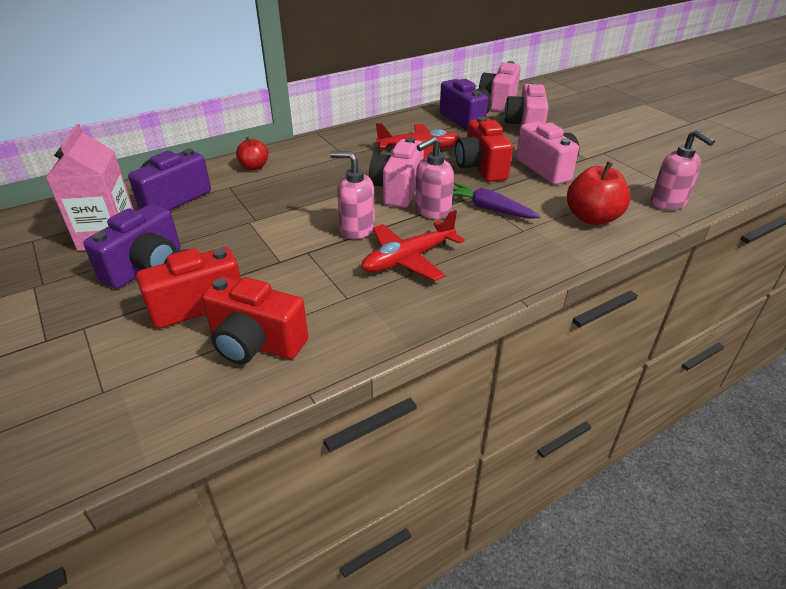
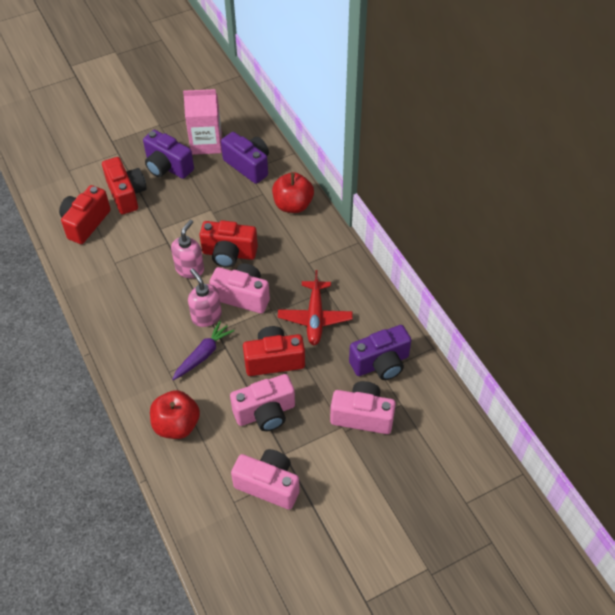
camera: 95 degrees right, 15 degrees up
(254, 167) = (293, 205): red apple -> red apple, size x1.64
(331, 203) = (229, 254): none -> red camera
(408, 259) = (147, 296): red plane -> none
(498, 102) = (431, 403): pink camera -> pink camera (268, 485)
(668, 203) = (189, 494): pink soap dispenser -> none

